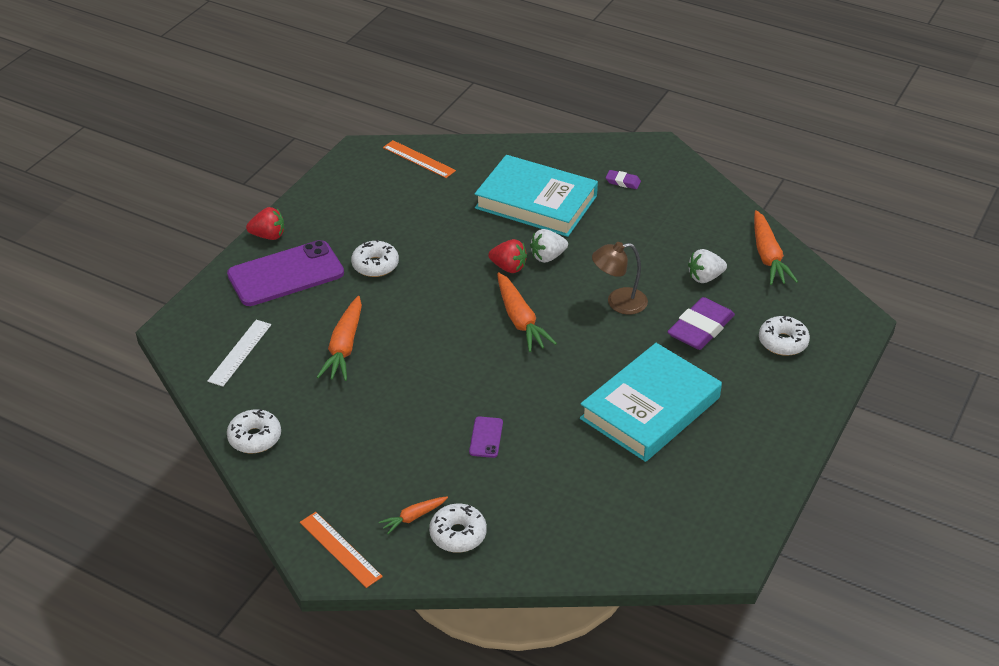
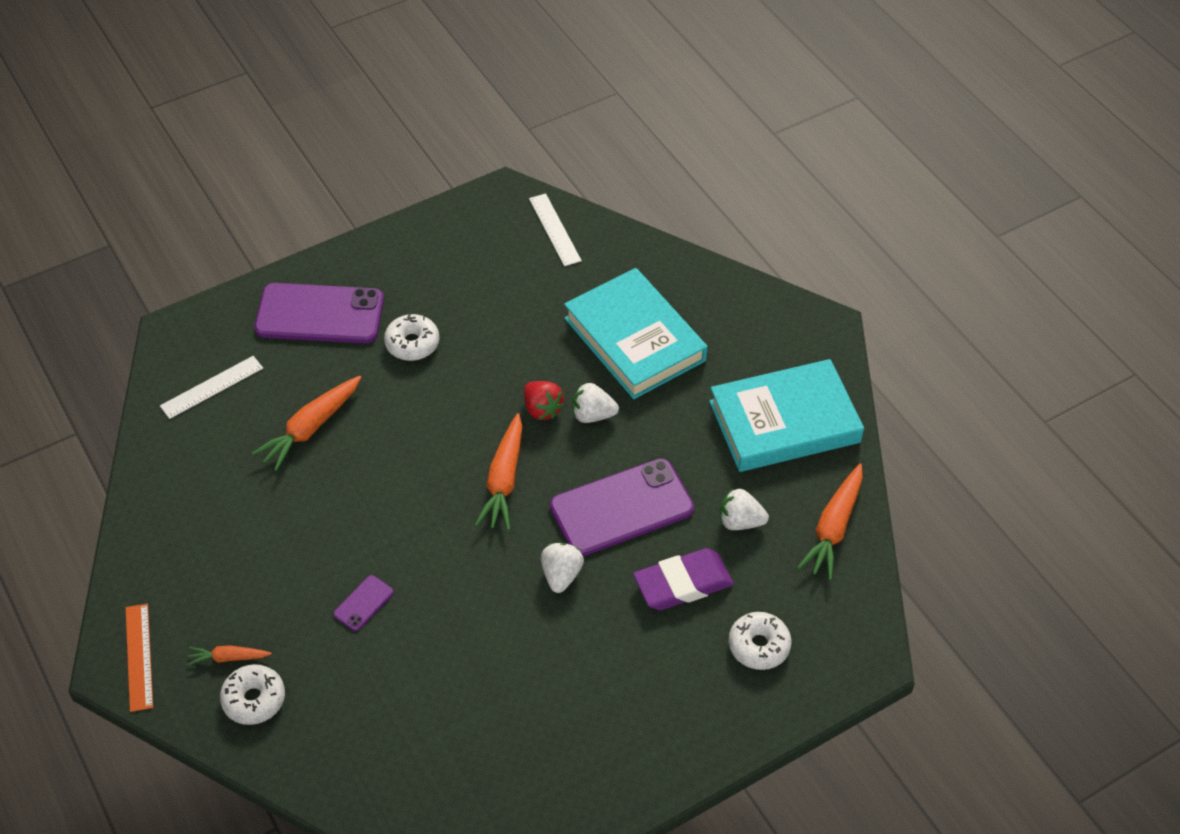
camera: 30 degrees right, 10 degrees up
(255, 438) = (155, 492): white donut -> none
(268, 236) = (337, 260): red strawberry -> none
(419, 159) = (554, 229): orange ruler -> white ruler
(613, 359) = (561, 575): none -> white strawberry
(618, 302) = (621, 508): brown lamp -> purple phone
(623, 182) = (749, 355): purple eraser -> none
(650, 408) = (551, 654): turquoise book -> turquoise book (784, 422)

